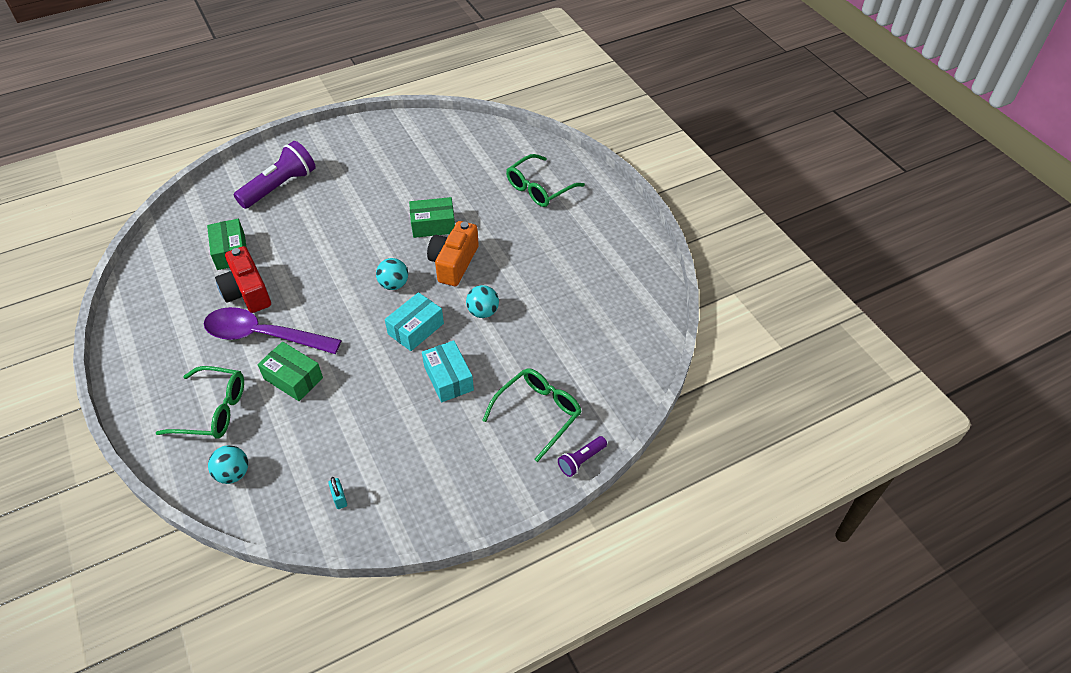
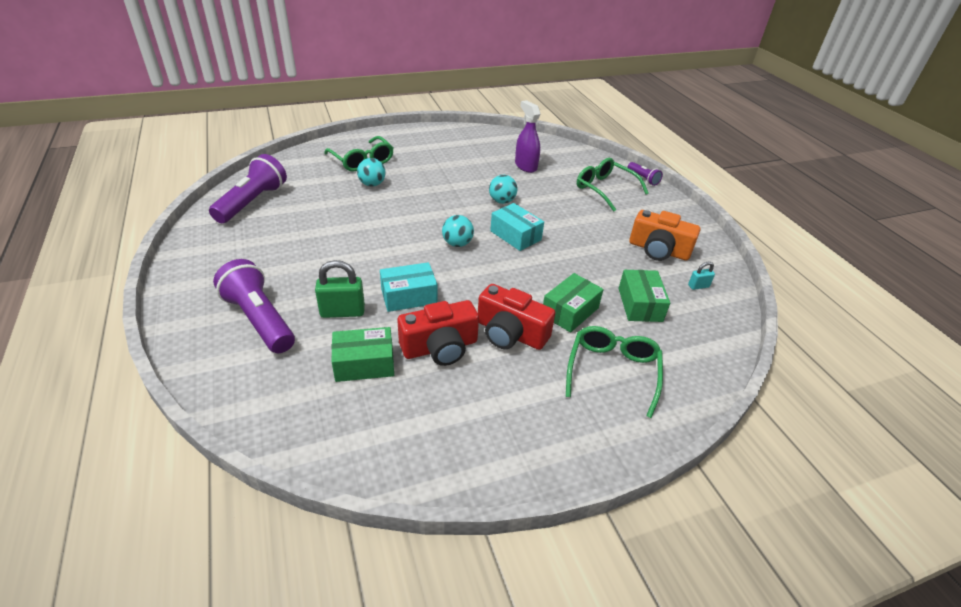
camera: 85 degrees left, 10 degrees down
(233, 473) = (687, 353): turquoise ball -> turquoise ball (372, 184)
(263, 335) = (510, 333): purple spoon -> red camera
(289, 227) = (342, 312): none -> green padlock
(433, 225) = (384, 216): green box -> green box (640, 304)
(439, 138) = (253, 202): none -> purple flashlight
(448, 378) = (572, 223): turquoise box -> turquoise box (409, 296)
(454, 263) = (439, 210): orange camera -> orange camera (658, 250)
(574, 328) = (525, 166): none -> purple spray bottle

